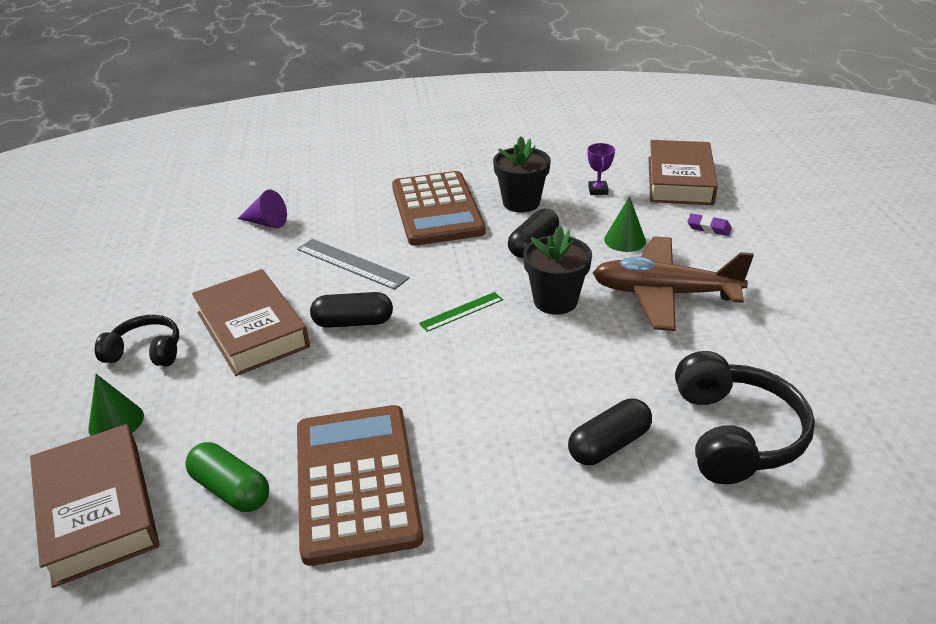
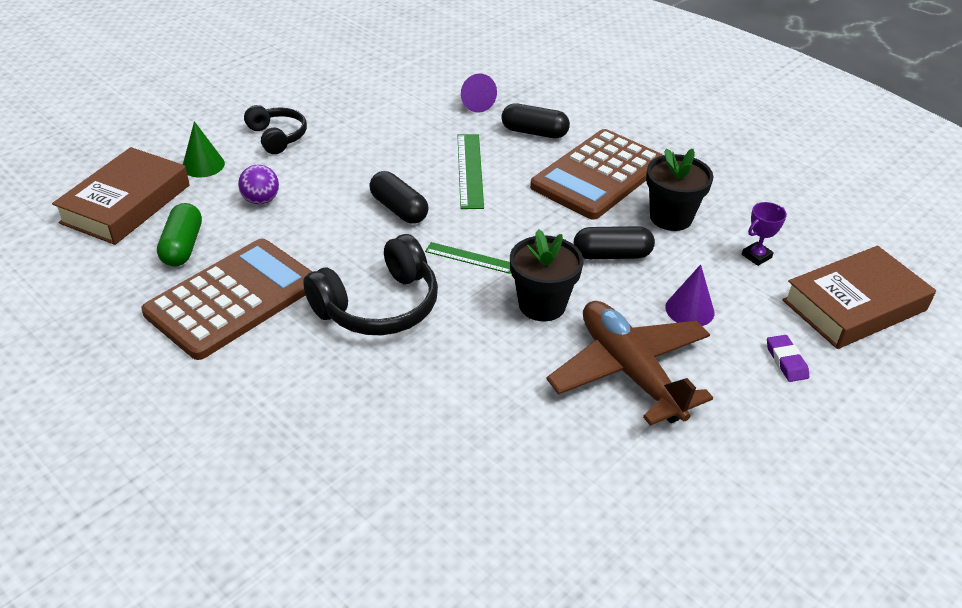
camera: 50 degrees right, 5 degrees up
(230, 402) = (261, 200): none -> purple ball
(252, 329) = (343, 167): brown book -> none
(351, 264) = (470, 170): grey ruler -> green ruler
(609, 444) = (381, 417): black capsule -> black capsule (534, 132)
(625, 240) = (689, 310): green cone -> purple cone
(735, 434) = (465, 496): black headphones -> black headphones (378, 306)

